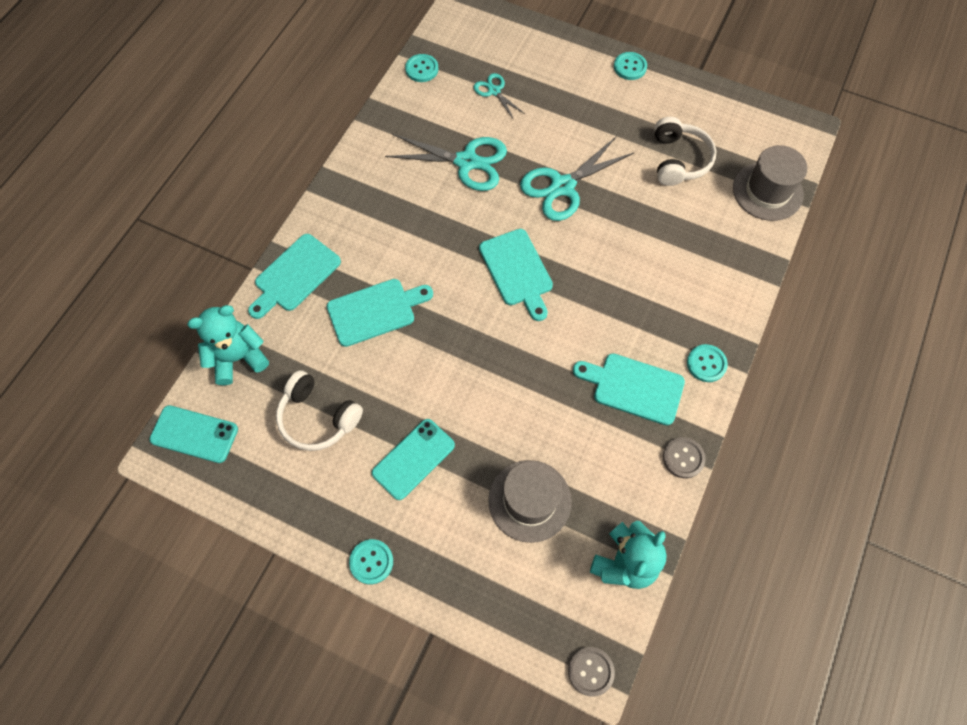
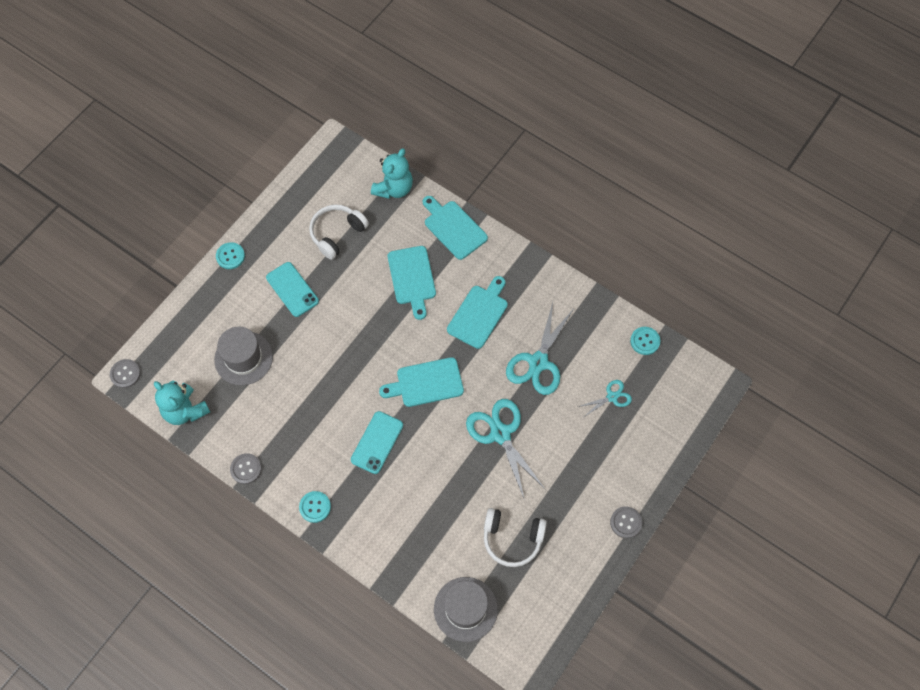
camera: 100 degrees right, 0 degrees up
(194, 434) = (343, 161): turquoise phone -> turquoise phone (377, 442)
(238, 358) = (394, 188): turquoise teddy bear -> turquoise teddy bear turned 45 degrees clockwise
(630, 67) = (626, 522): turquoise button -> grey button
(633, 387) = (308, 447): turquoise cutting board -> turquoise cutting board (479, 314)

